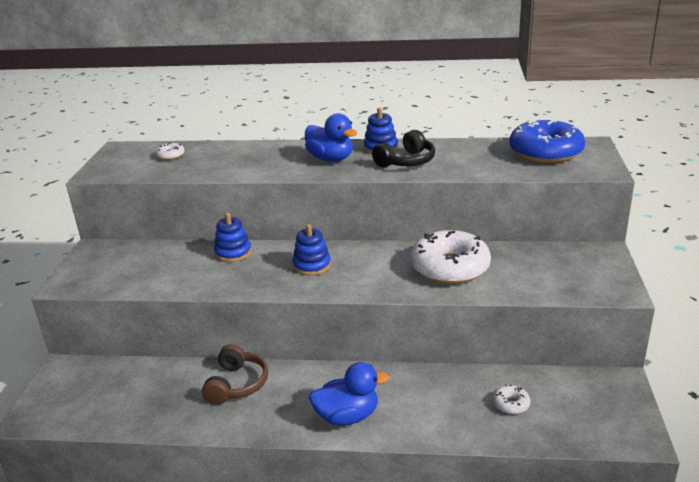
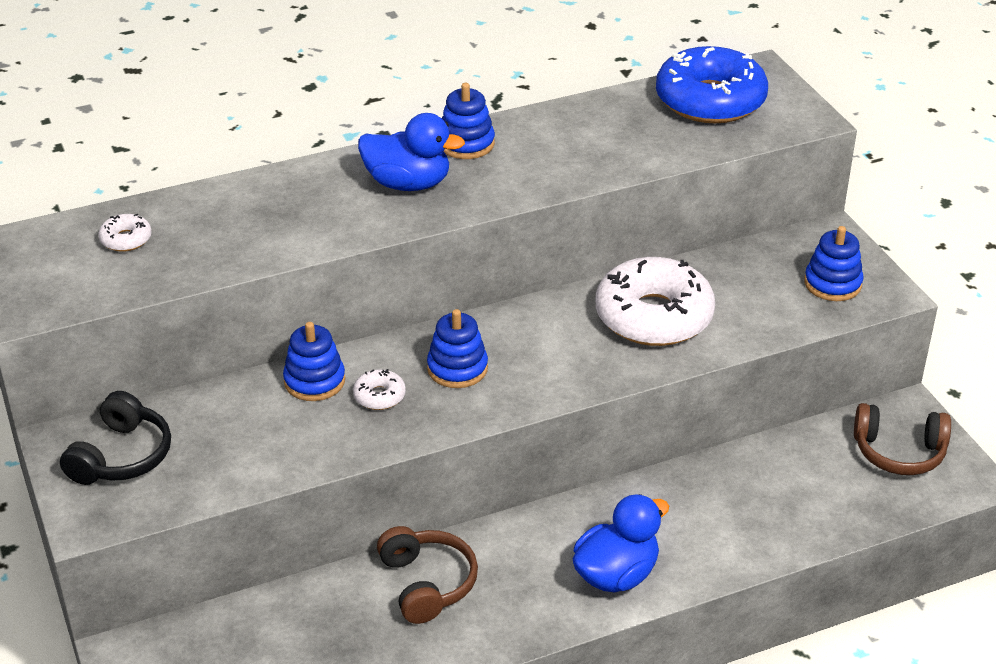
camera: 30 degrees left, 10 degrees up
(406, 161) = (529, 163): black headphones -> black headphones (121, 456)
(511, 404) = (803, 486): white donut -> white donut (379, 396)
(584, 278) = (832, 284): none -> blue stacking toy
(596, 404) = (899, 452): none -> brown headphones

